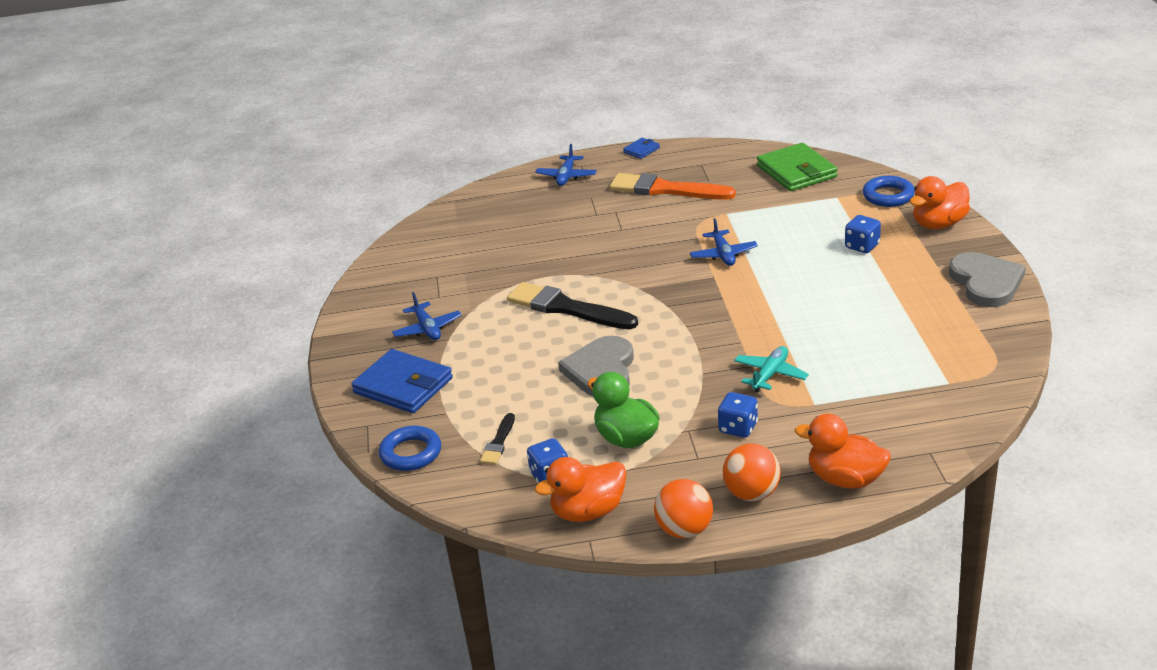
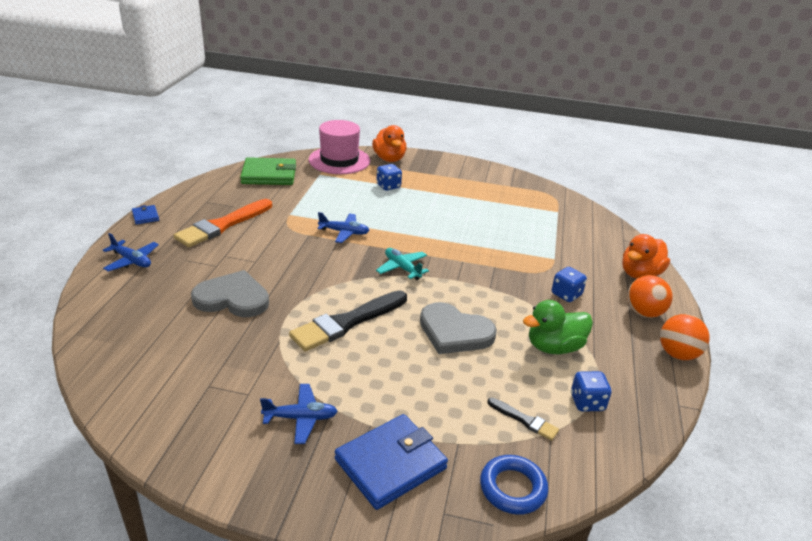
camera: 75 degrees left, 0 degrees up
(588, 512) = (642, 395): orange duck -> none
(770, 375) = (511, 263): turquoise plane -> turquoise plane (402, 268)
(888, 196) = (339, 160): blue ring -> pink hat
(986, 282) = (464, 168): grey heart -> grey heart (232, 298)

